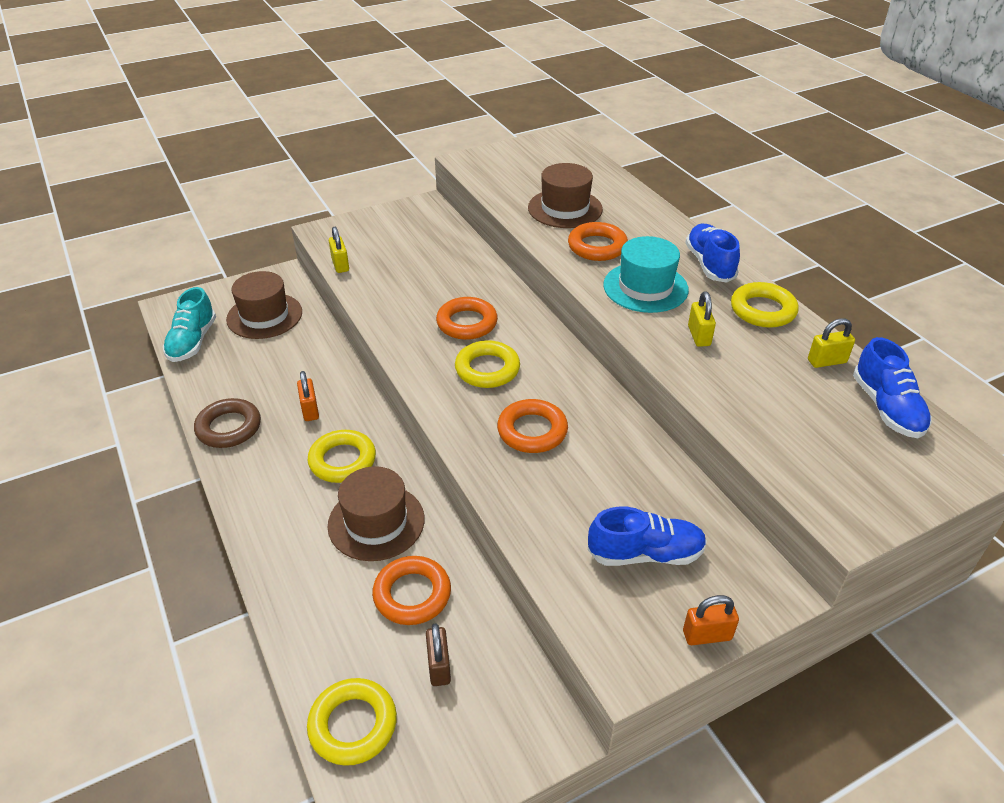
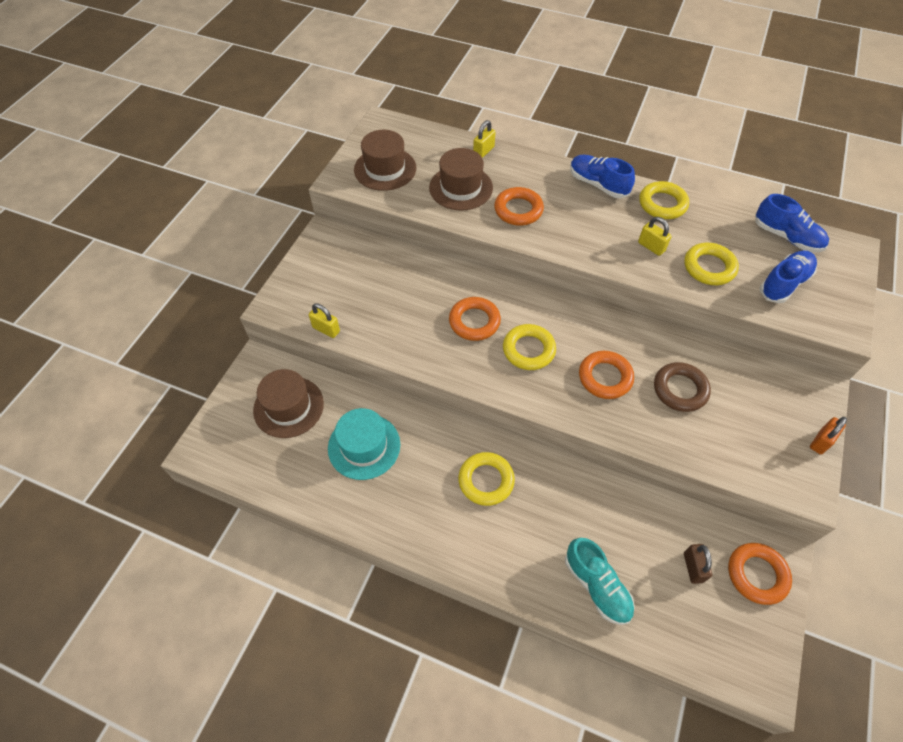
camera: 40 degrees left, 15 degrees up
(192, 342) = (259, 468): turquoise shoe -> turquoise shoe (597, 586)
(229, 428) = (379, 516): brown ring -> brown ring (680, 389)
(310, 410) = (418, 459): orange padlock -> none
(353, 725) = (692, 642): yellow ring -> yellow ring (709, 267)
(376, 522) = (557, 507): brown hat -> brown hat (385, 169)
(412, 594) = (631, 536): orange ring -> orange ring (757, 575)
(439, 666) = (693, 567): brown padlock -> brown padlock turned 45 degrees clockwise
(645, 287) = (583, 227): turquoise hat -> turquoise hat (364, 446)
(645, 554) = (746, 415): blue shoe -> blue shoe (784, 284)
(826, 361) = (730, 222): yellow padlock -> yellow padlock (483, 151)

